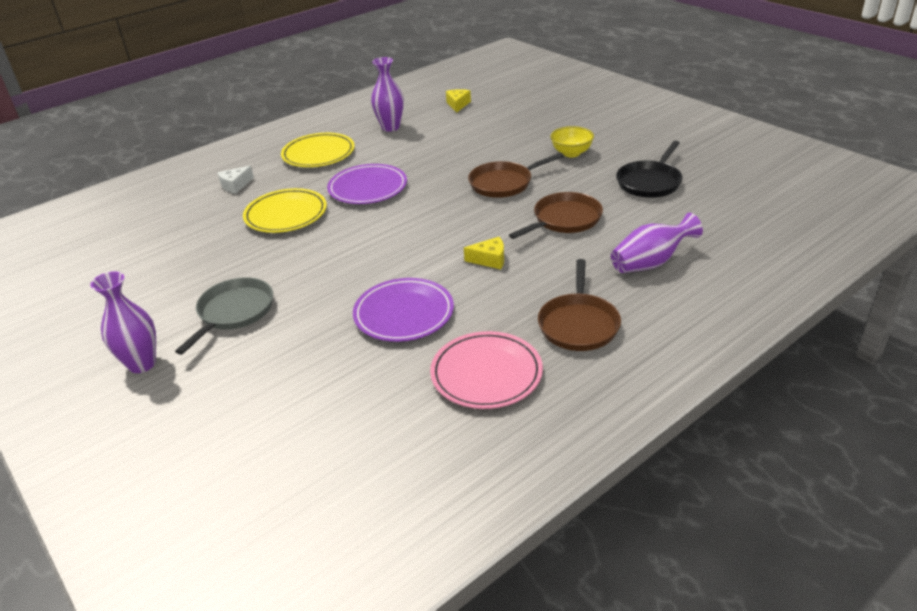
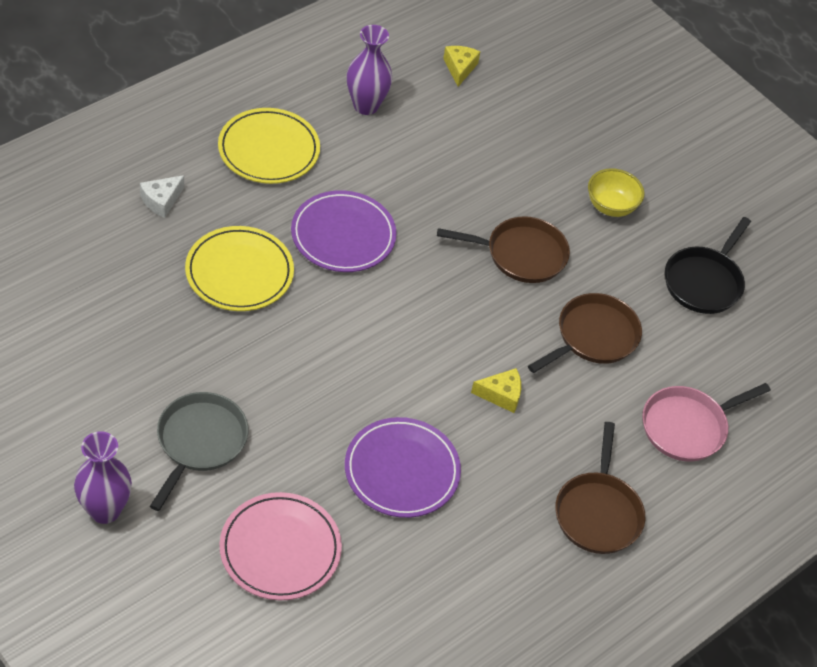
camera: 10 degrees left, 15 degrees up
(486, 374) = (495, 572): pink plate -> pink plate (280, 549)
(504, 183) = (521, 254): brown pan -> brown pan turned 150 degrees counterclockwise
(650, 263) = (687, 427): purple vase -> pink pan

